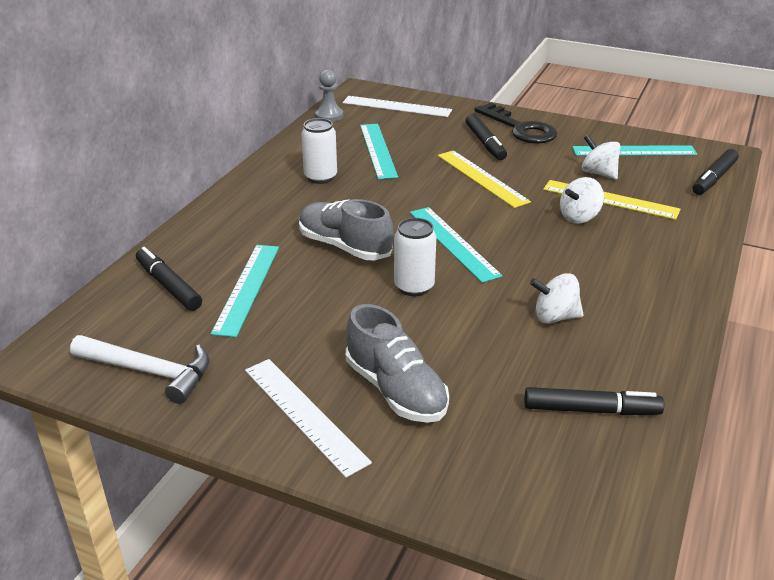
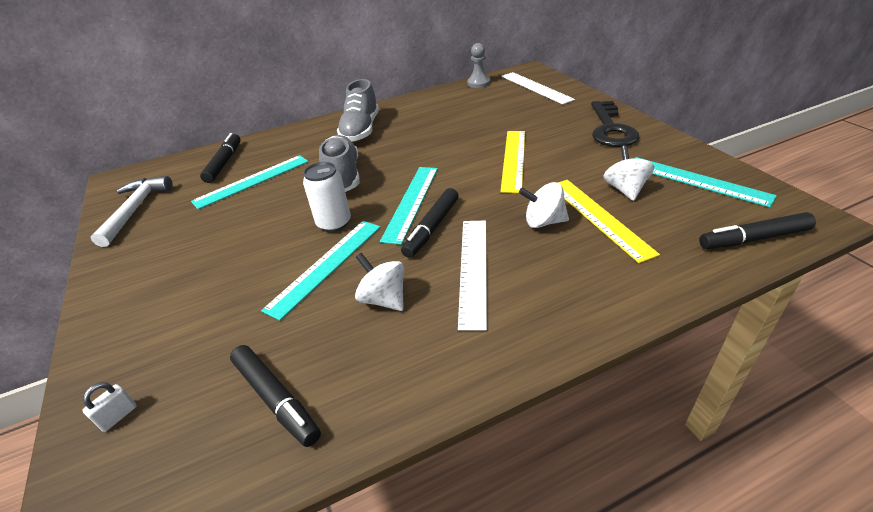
camera: 45 degrees right, 5 degrees up
(149, 372) = (135, 210): white hammer -> white hammer turned 150 degrees counterclockwise
(304, 414) = (141, 279): white ruler -> white ruler (473, 269)
(320, 177) = (406, 123): white can -> none
(378, 150) = (472, 115): turquoise ruler -> turquoise ruler (326, 266)
(396, 390) = (202, 293): grey shoe -> grey shoe (361, 130)
(485, 143) = (561, 133): black marker -> black marker (432, 228)
(497, 491) = (118, 416): none -> white padlock

